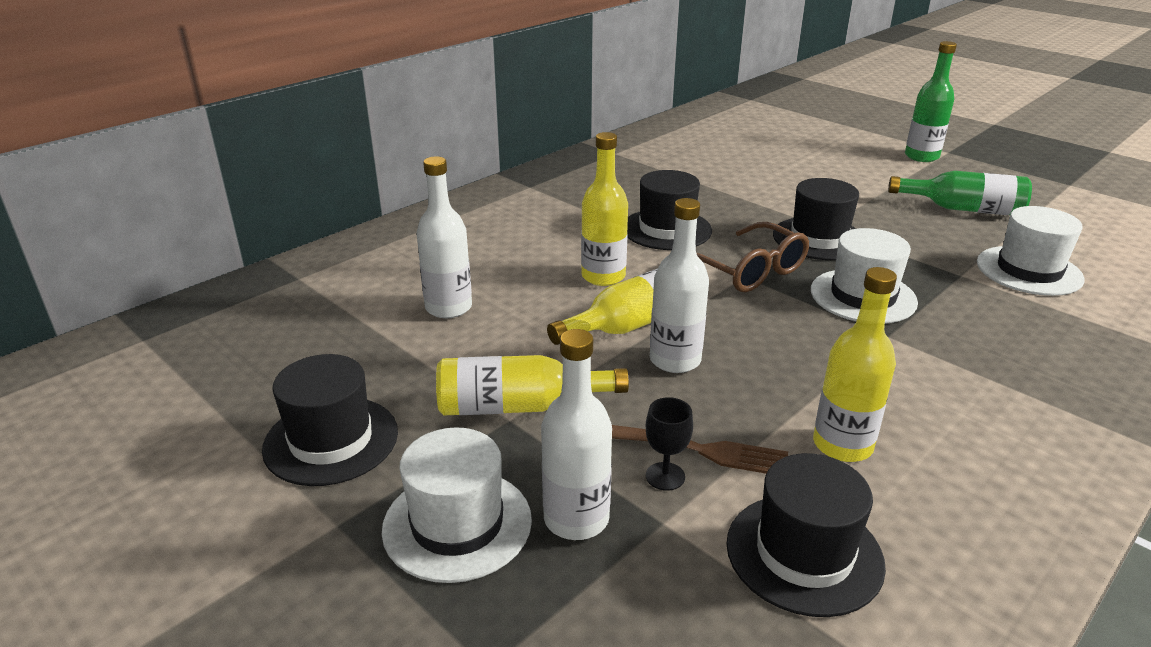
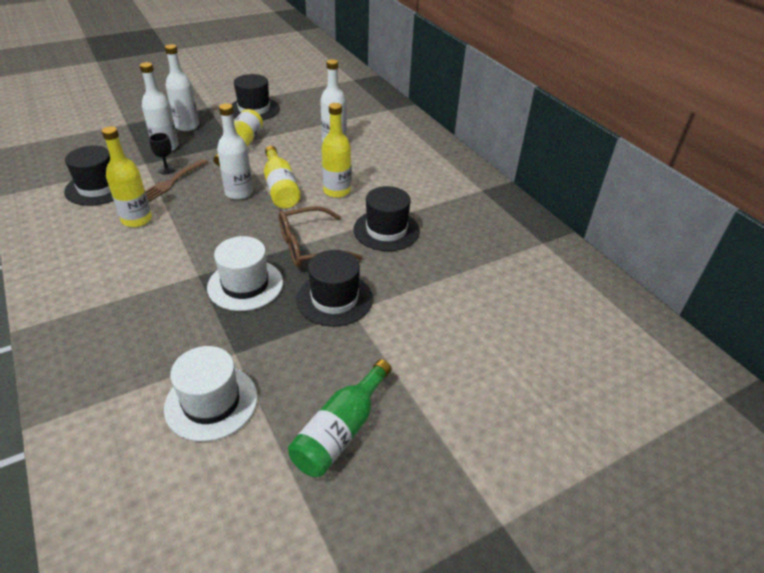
camera: 105 degrees right, 10 degrees up
(457, 524) = (187, 126): white hat -> white bottle
(921, 156) = (491, 480): green bottle -> none

